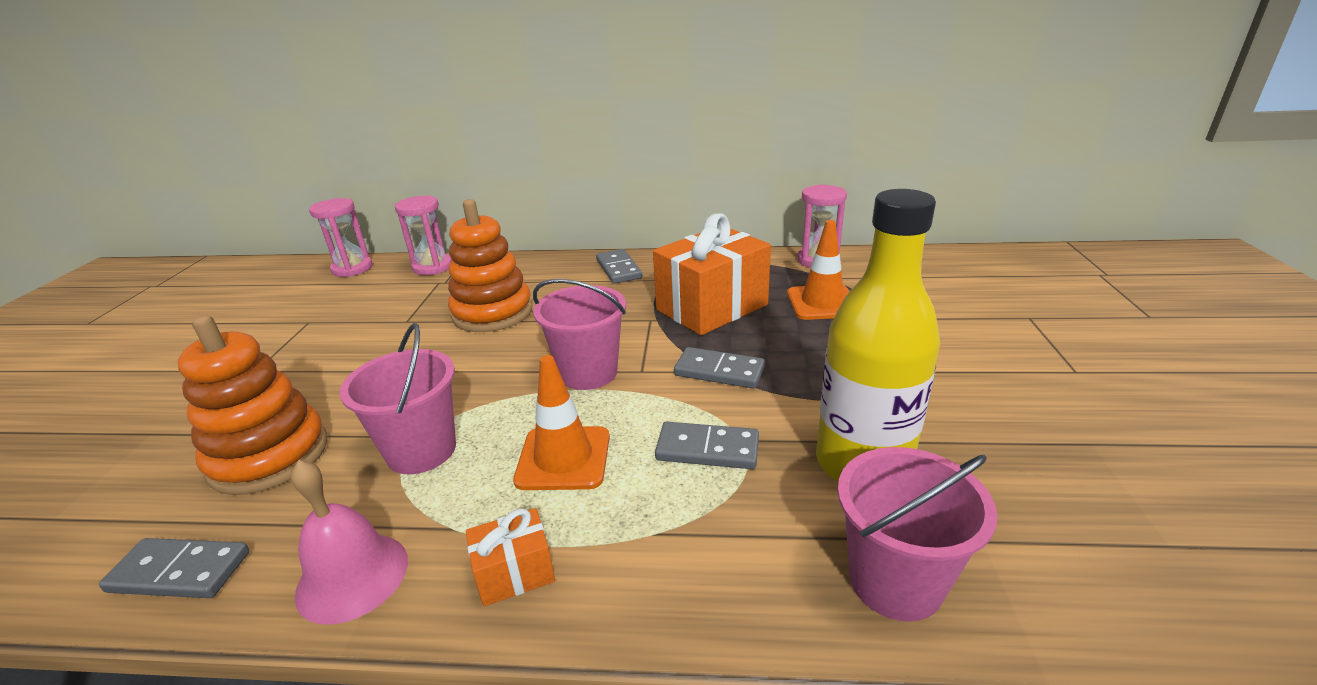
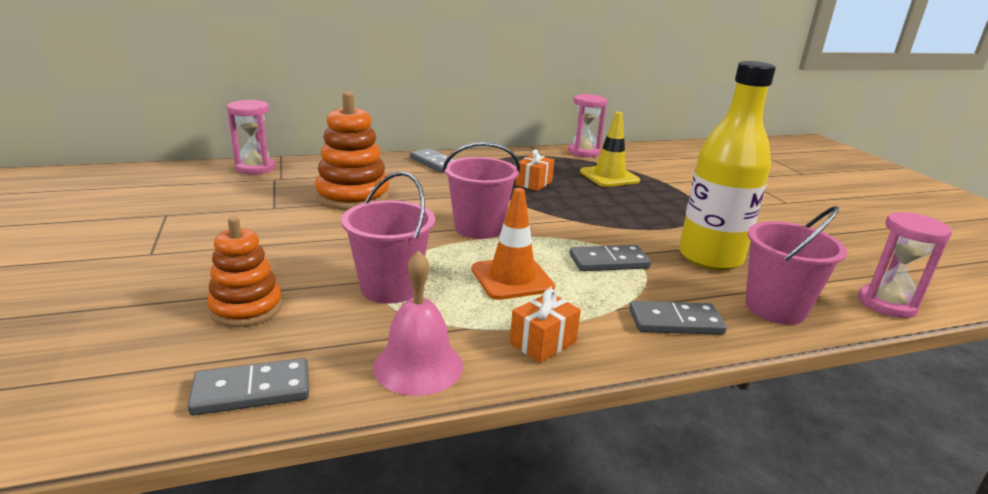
camera: 25 degrees left, 5 degrees down
(269, 456) = (246, 308): orange stacking toy -> orange stacking toy, size x0.66
(352, 269) = (166, 173): pink hourglass -> pink hourglass (886, 304)
(712, 307) = (533, 183): orange gift -> orange gift, size x0.46
(719, 371) = (575, 219): grey domino -> grey domino (675, 322)
(822, 303) = (609, 176): orange traffic cone -> yellow traffic cone

